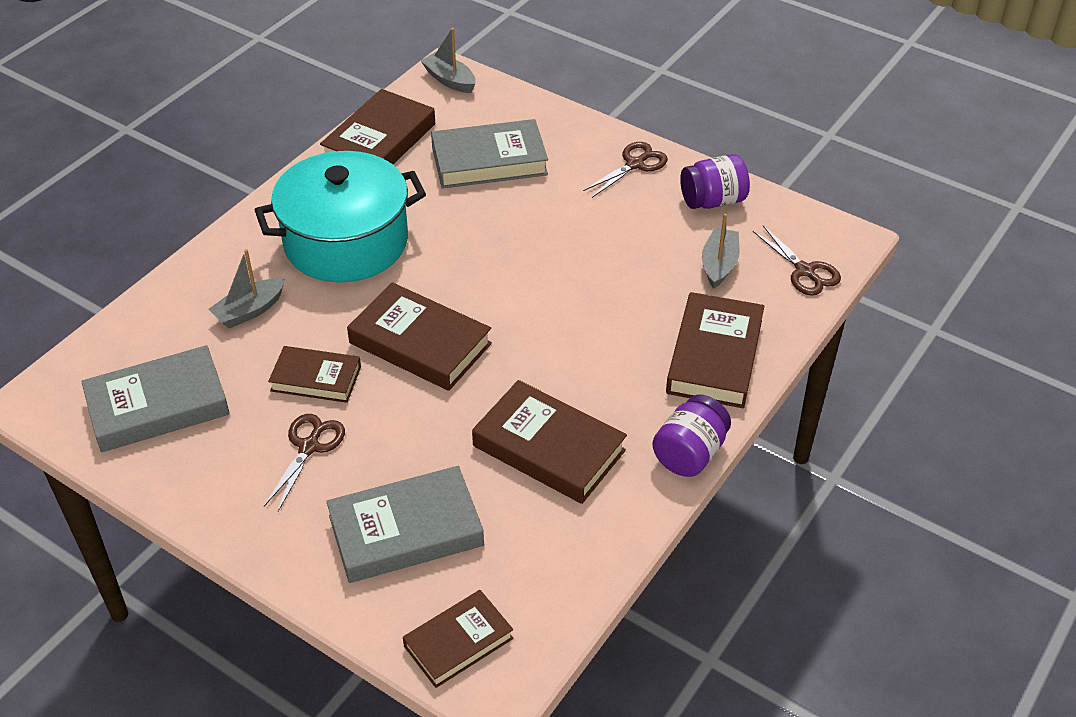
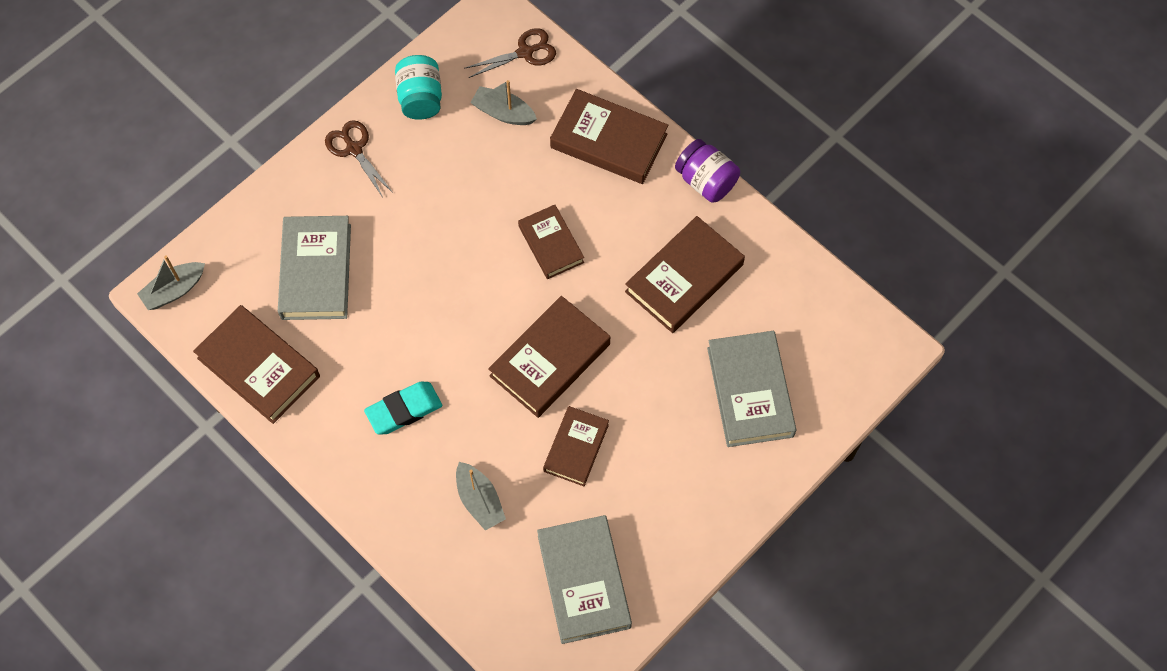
camera: 80 degrees left, 20 degrees up
(309, 446) = (652, 458): brown scissors -> none
(346, 242) = (404, 410): turquoise pot -> turquoise eraser
(458, 642) = (854, 366): brown book -> brown book (551, 244)
(713, 201) = (420, 98): purple jar -> turquoise jar

